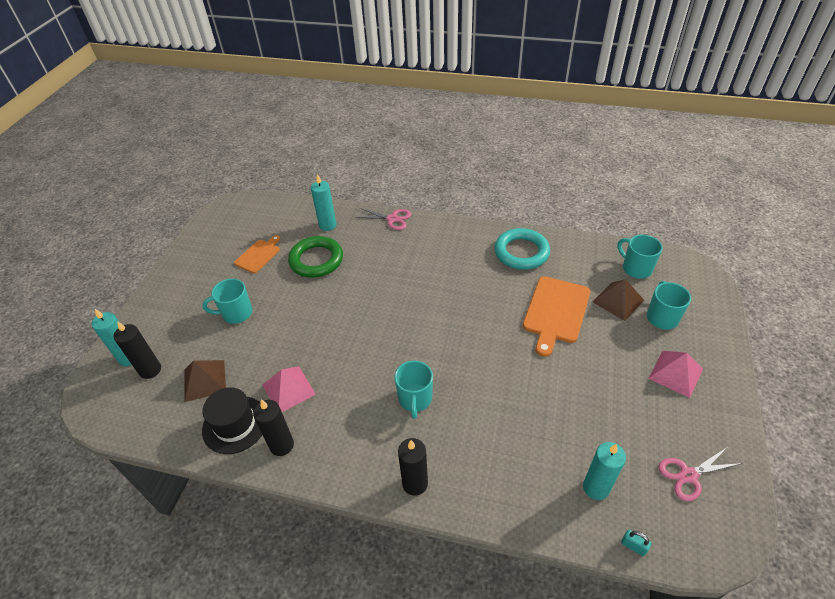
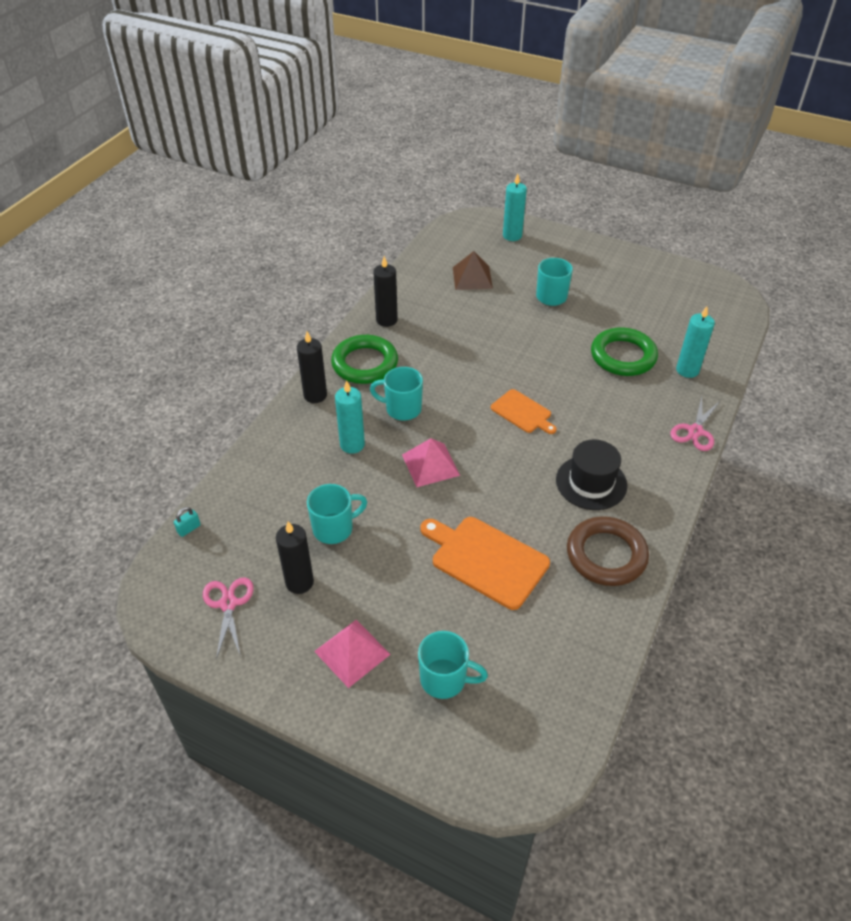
camera: 100 degrees right, 0 degrees up
(150, 370) = (494, 247): black candle -> black candle (299, 582)
(235, 424) = (418, 294): black hat -> black hat (591, 482)
(258, 255) = (639, 313): orange cutting board -> orange cutting board (522, 412)
(288, 389) = (444, 326): pink pyramid -> pink pyramid (430, 464)
(357, 448) = (365, 364): none -> green ring
(521, 252) = (606, 555): turquoise ring -> brown ring
(596, 488) = (252, 520): turquoise candle -> turquoise candle (352, 445)
(618, 301) = (488, 638): brown pyramid -> none
(636, 268) = (547, 688): turquoise mug -> turquoise mug (334, 528)

